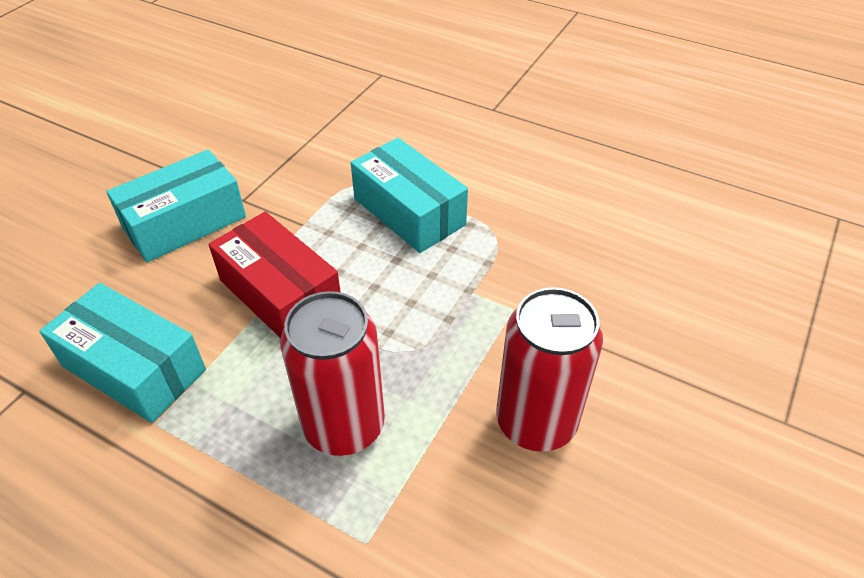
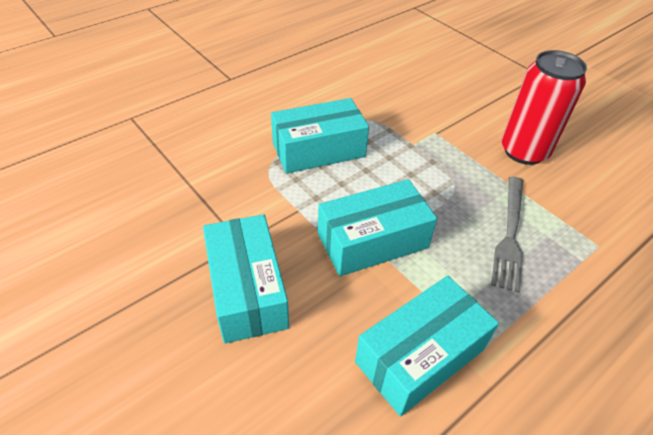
camera: 70 degrees left, 0 degrees up
(280, 294) = (372, 241): red box -> turquoise box
(344, 425) = (510, 234): red can -> grey fork

